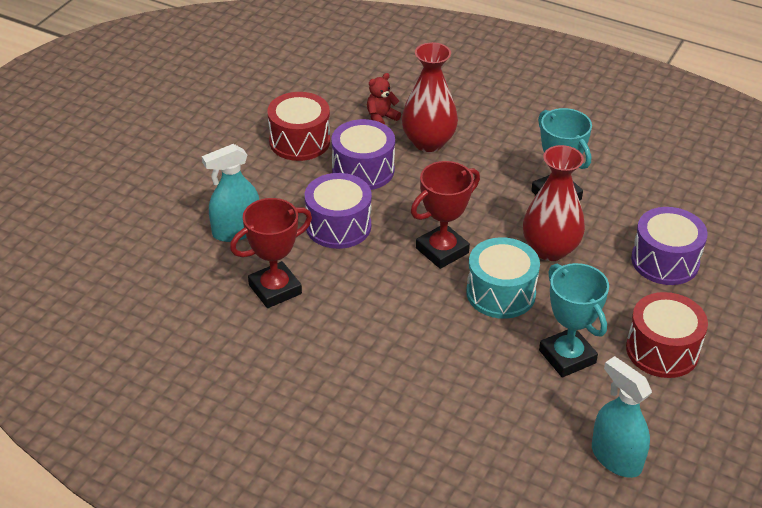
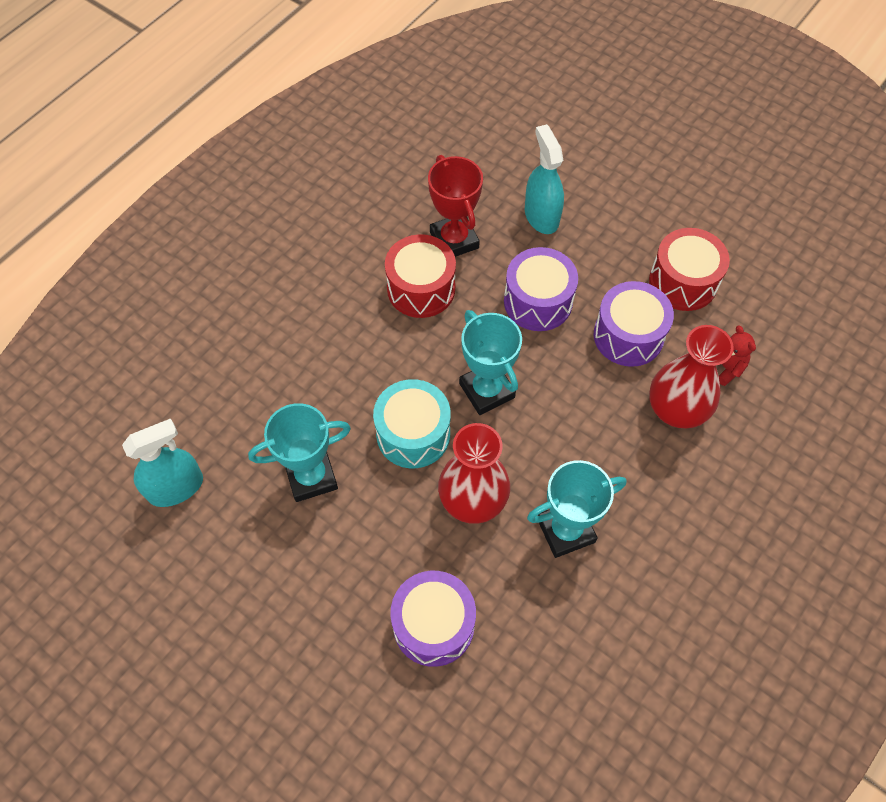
camera: 100 degrees right, 20 degrees up
(442, 250) = (487, 390): red trophy -> turquoise trophy
(662, 350) = (298, 575): red drum -> red drum (421, 288)

